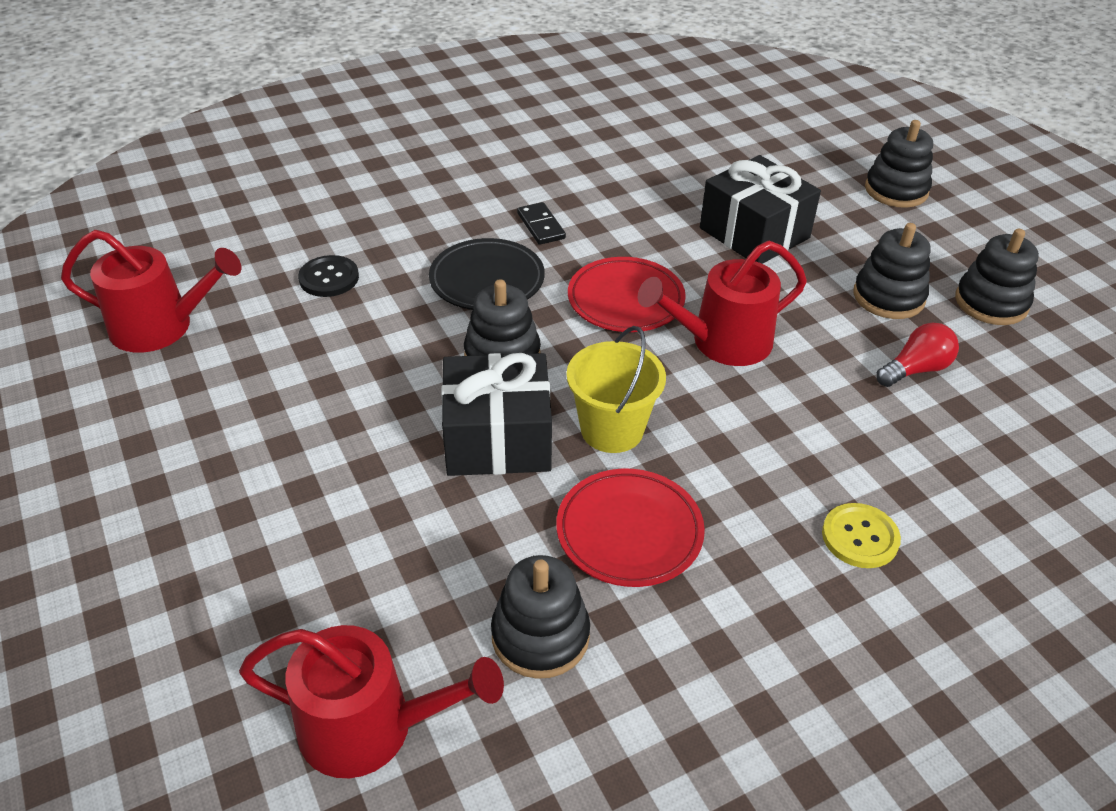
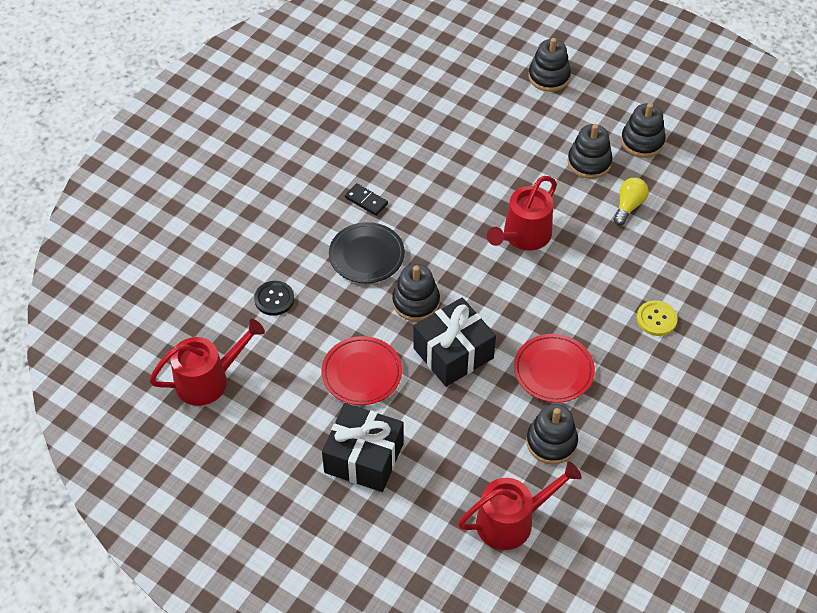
camera: 30 degrees left, 10 degrees up
(612, 429) = (505, 319): yellow bucket -> none
(625, 300) = (453, 232): red plate -> red plate (362, 373)
(754, 233) = (491, 148): black gift -> black gift (364, 458)
(915, 369) = (628, 206): red light bulb -> yellow light bulb

